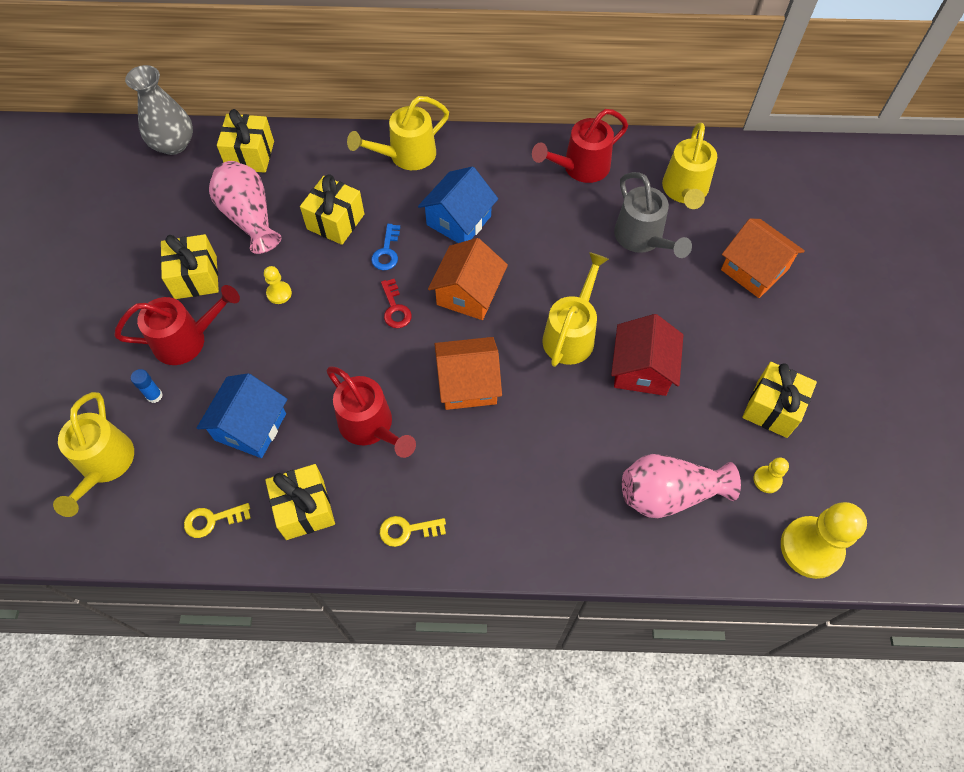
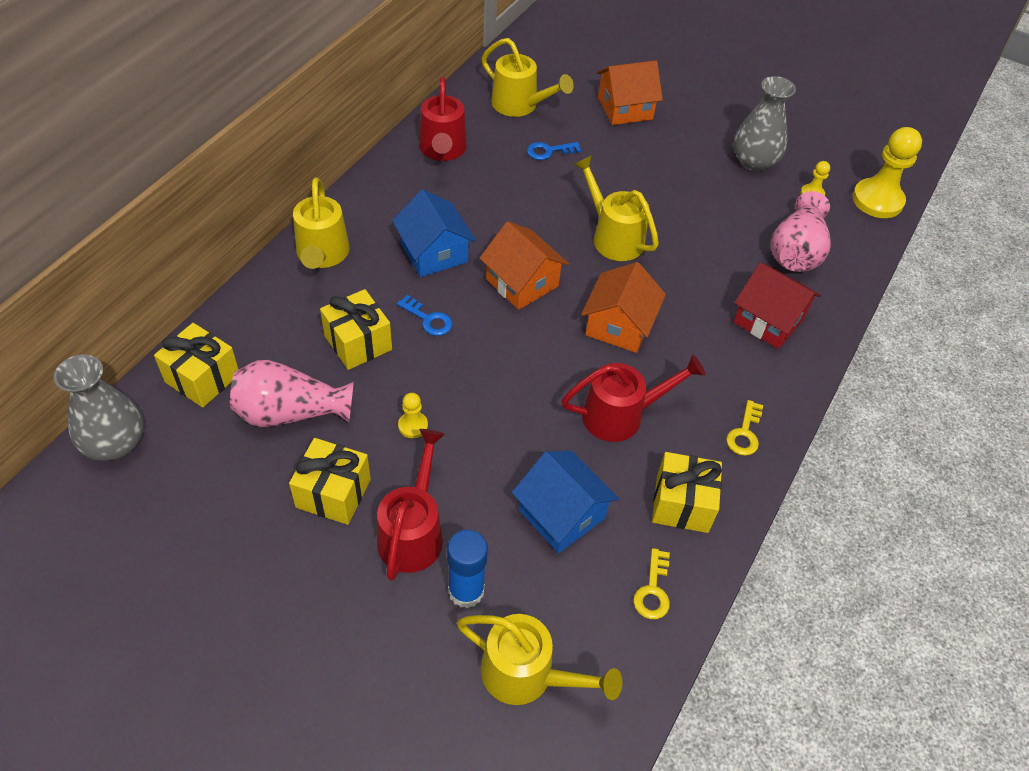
camera: 65 degrees left, 10 degrees down
(154, 396) = (466, 591): blue glue stick -> blue glue stick, size x1.80
(395, 308) = (500, 341): red key -> none
(642, 239) = (549, 151): grey watering can -> blue key
(642, 369) = (675, 212): red house -> red house (768, 320)
(772, 408) = (754, 161): yellow gift -> grey vase

